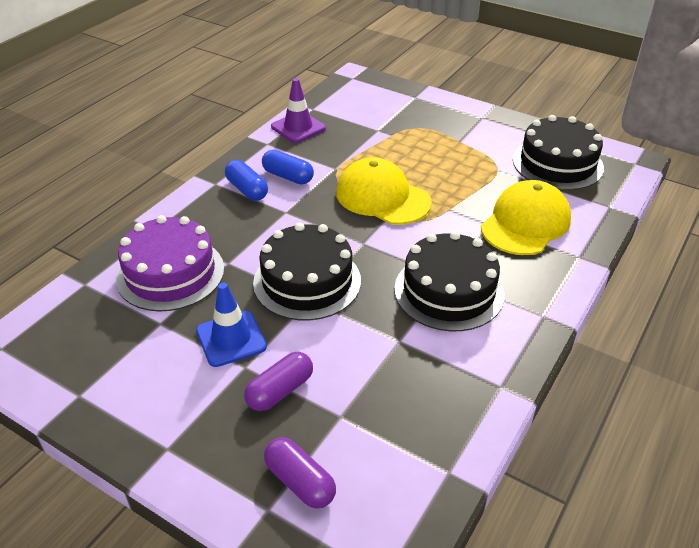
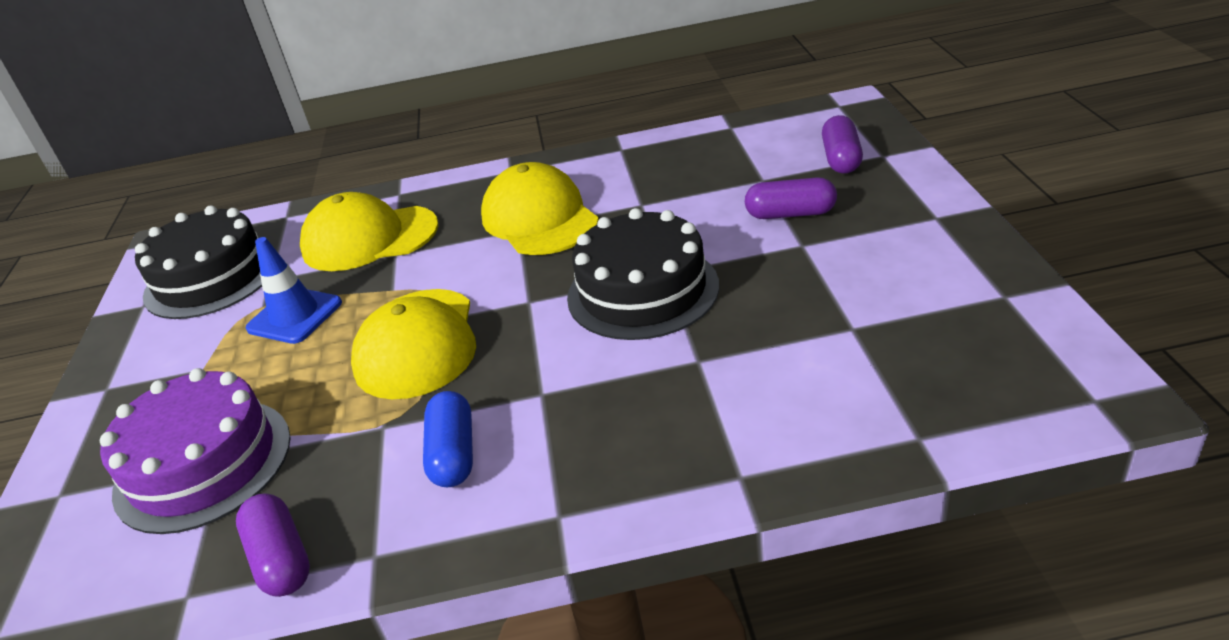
camera: 125 degrees left, 5 degrees down
(170, 273) = (783, 386): purple cake -> purple cake (203, 464)
(231, 339) = (788, 274): blue traffic cone -> blue traffic cone (295, 316)
(247, 189) = (534, 467): blue capsule -> none
(298, 127) = (281, 559): purple traffic cone -> purple capsule
(449, 291) = (539, 218): black cake -> yellow cap

